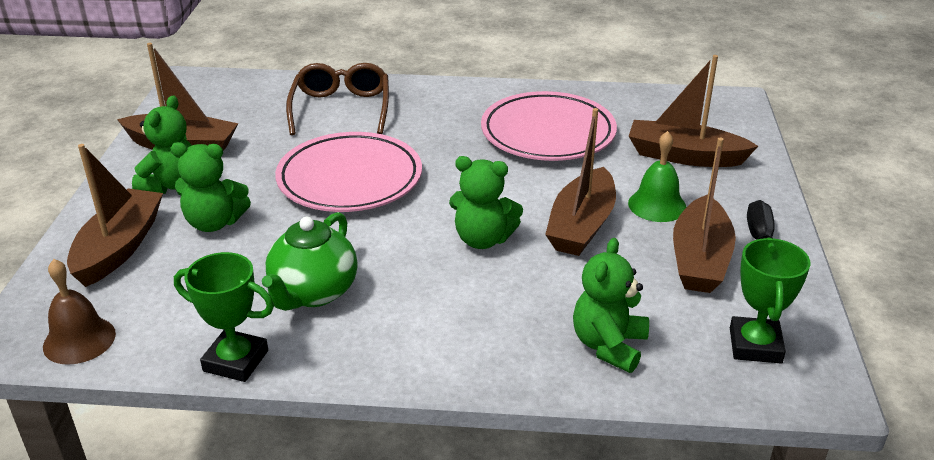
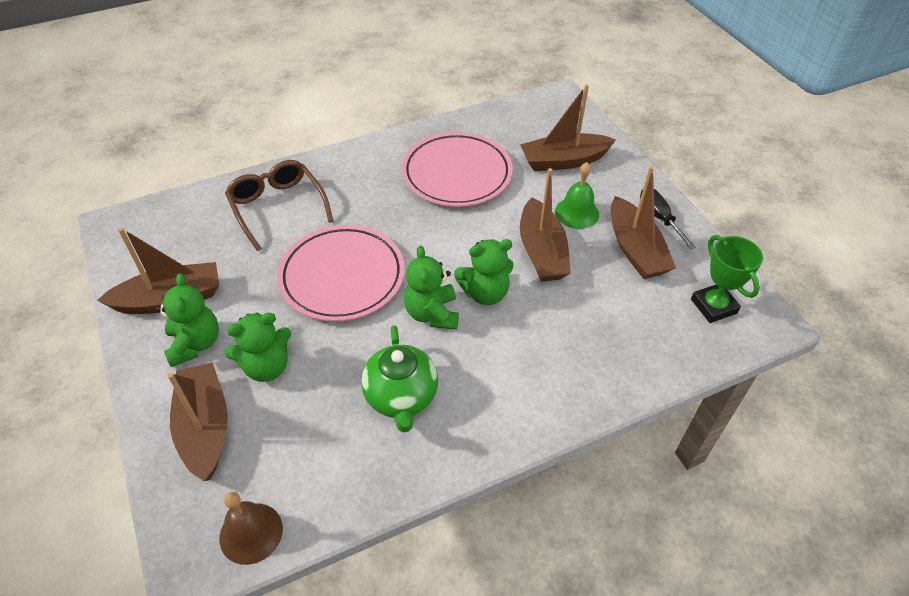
camera: 30 degrees left, 15 degrees up
(236, 361) = (394, 487): green trophy -> none
(608, 345) = (631, 348): green teddy bear -> green teddy bear (432, 314)

